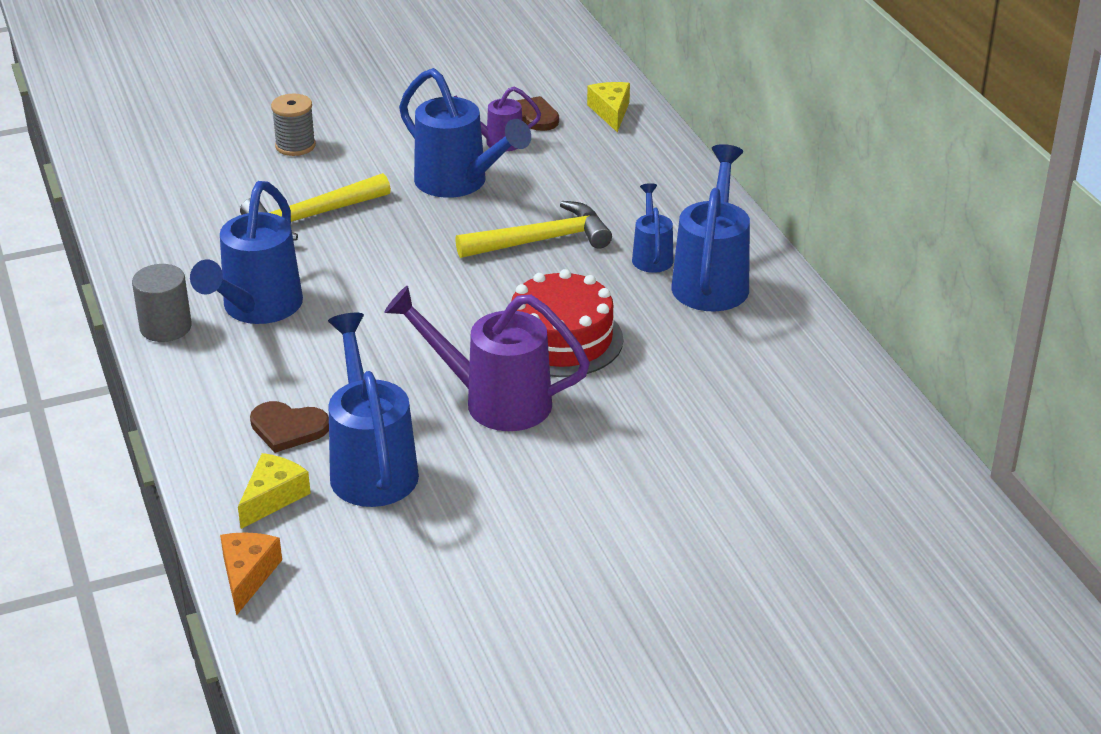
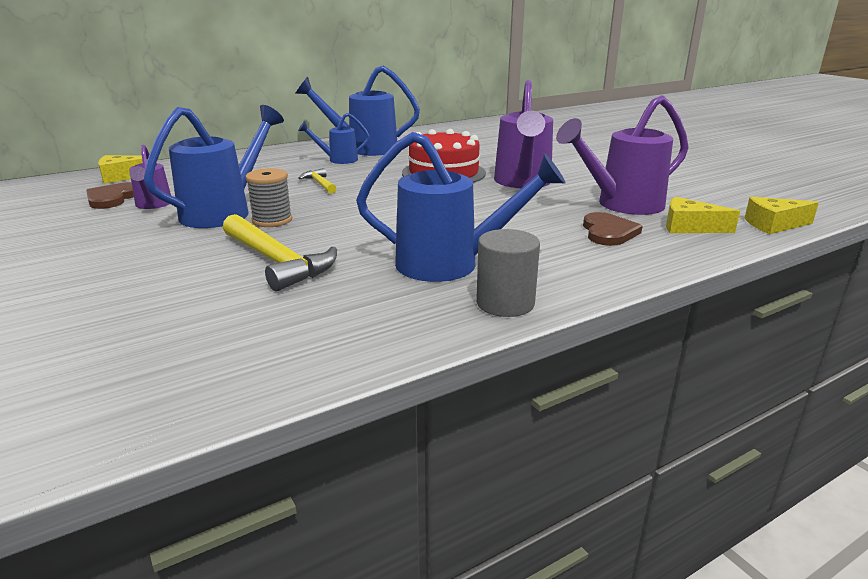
camera: 100 degrees left, 10 degrees down
(248, 575) = (773, 225): orange cheese -> yellow cheese
(295, 146) = (106, 288): grey spool -> grey spool (272, 220)
(371, 466) = (622, 205): blue watering can -> purple watering can
(541, 241) = (320, 184): yellow hammer -> yellow hammer, size x0.51

